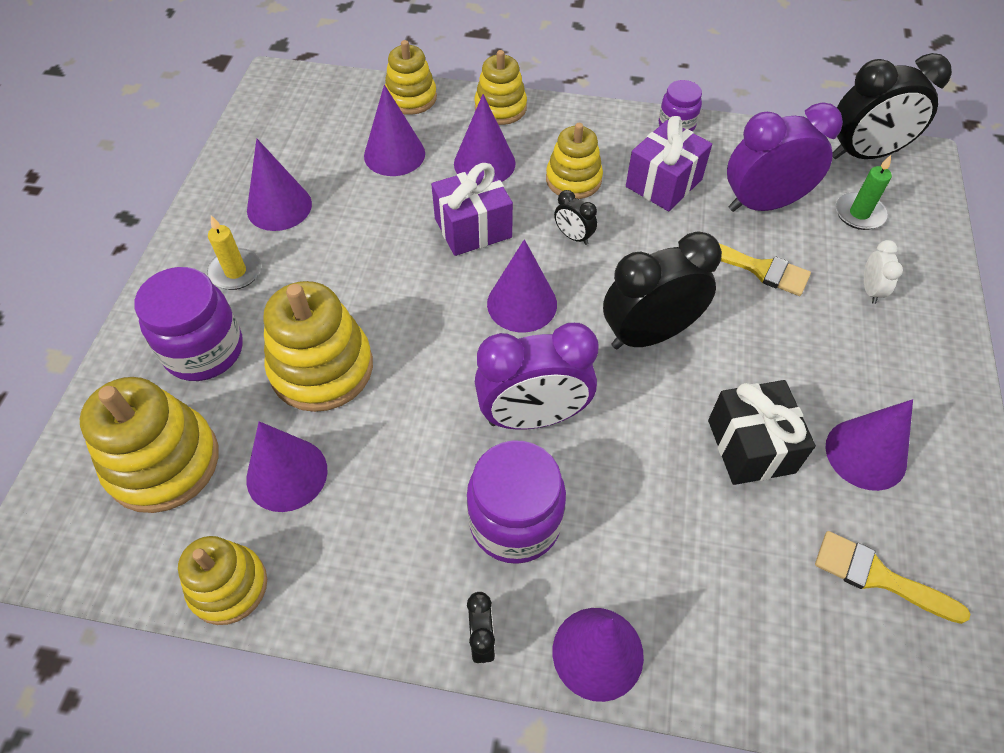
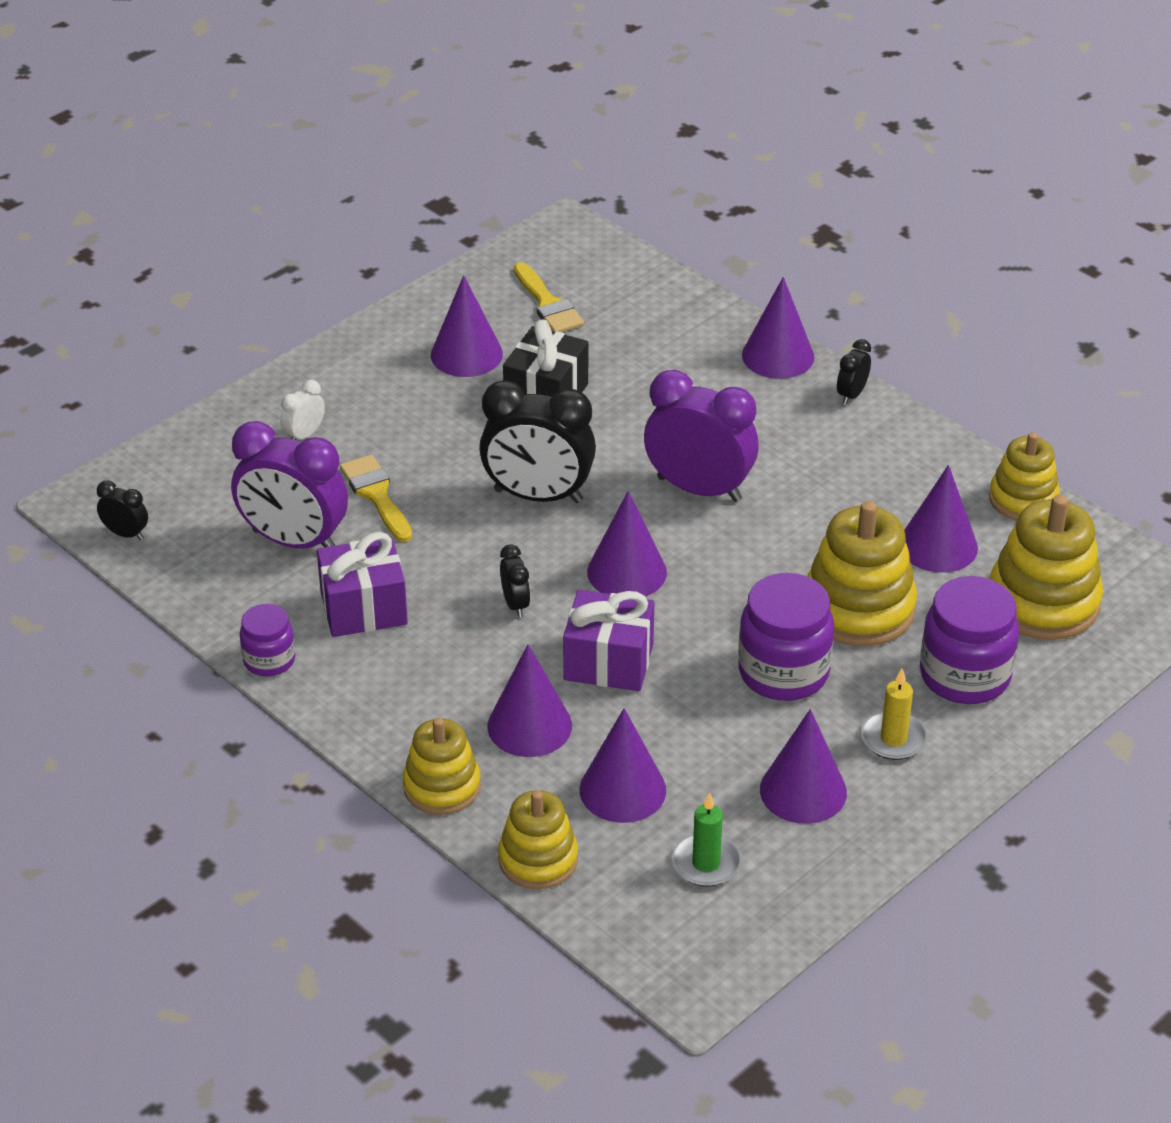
camera: 145 degrees left, 15 degrees down
(515, 522) = (774, 437): purple jar -> purple jar (783, 672)
(573, 179) = (452, 659): yellow stacking toy -> none
(859, 213) = (218, 490): green candle -> green candle (706, 863)
(864, 154) = (126, 534): black clock -> black clock, size x0.45

